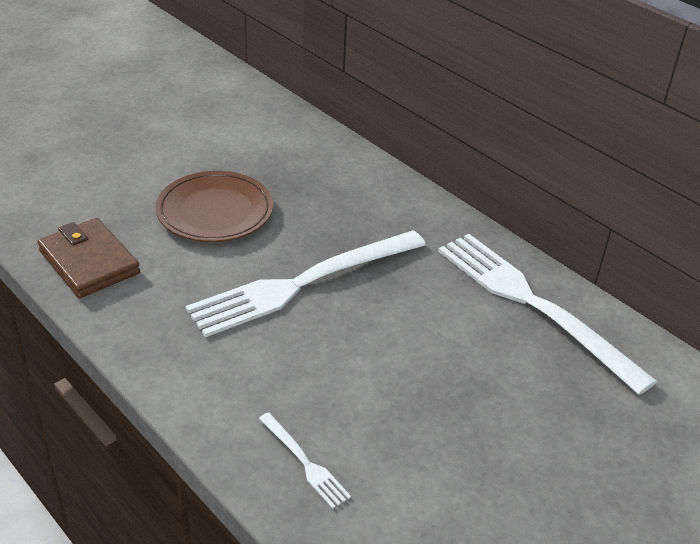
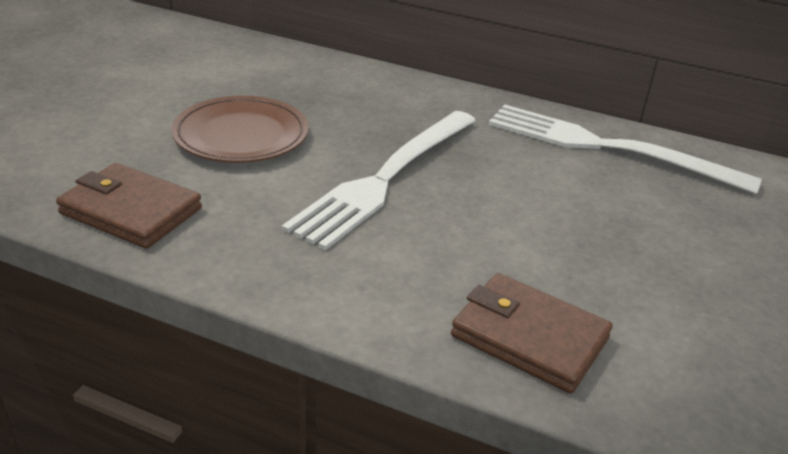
camera: 25 degrees left, 5 degrees down
(304, 462) = (529, 337): white fork -> brown wallet

